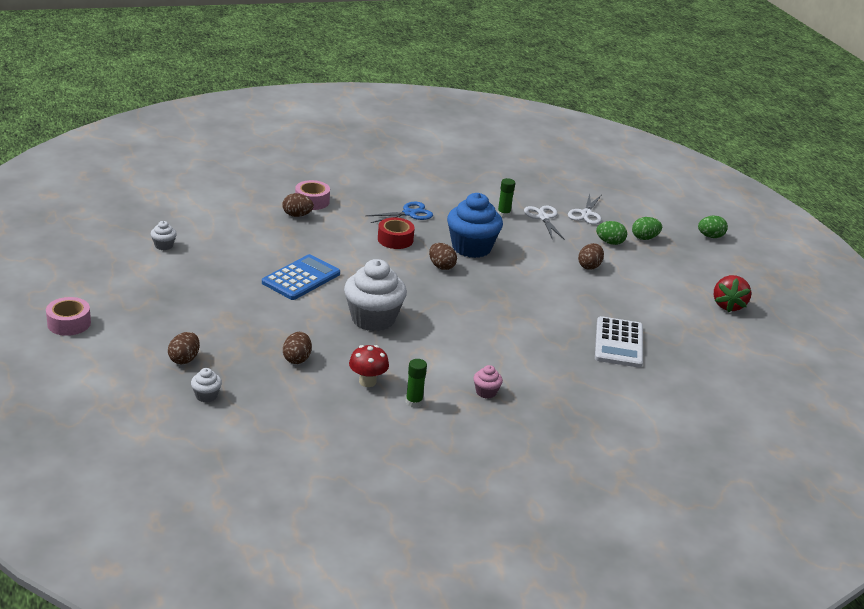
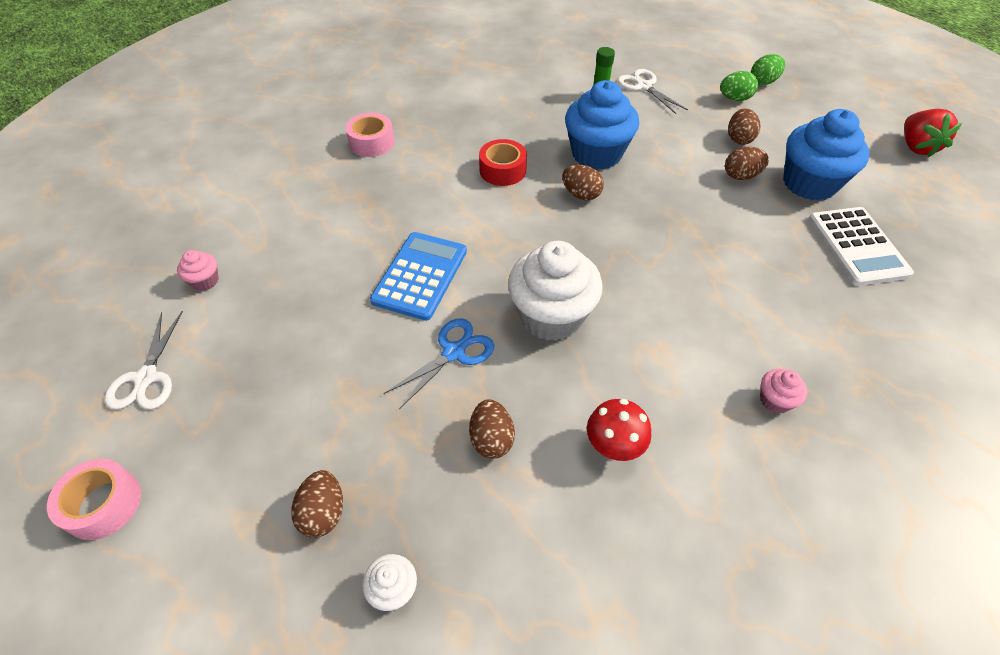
camera: 15 degrees left, 20 degrees up
(164, 245) = (205, 281): white cupcake -> pink cupcake
(297, 215) = (364, 170): brown egg -> brown egg (741, 176)
(409, 213) = (496, 125): blue scissors -> blue scissors (453, 352)
(414, 402) = (699, 463): green glue stick -> none
(586, 214) = (683, 68): white scissors -> white scissors (146, 378)
(618, 303) = (809, 183): none -> blue cupcake
(710, 236) = (822, 60): green egg -> none

